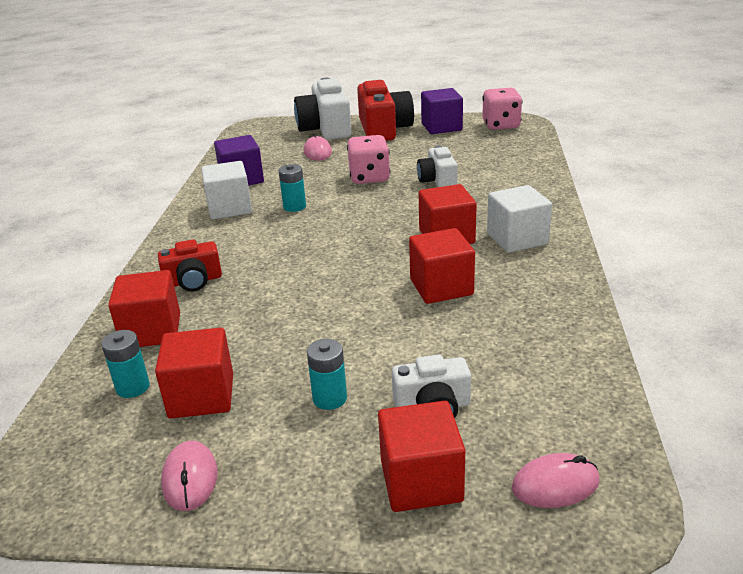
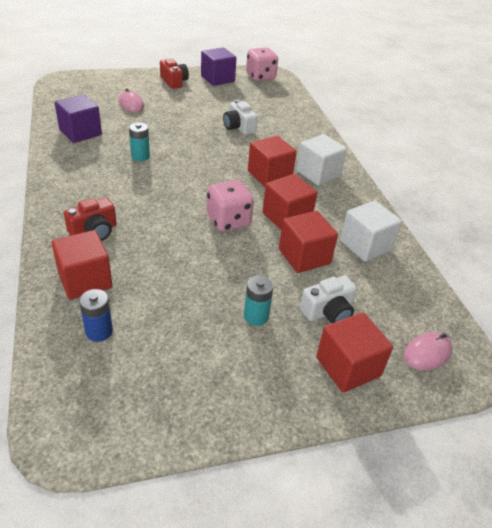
camera: 25 degrees left, 10 degrees up
(133, 387) = (99, 331): turquoise battery -> blue battery
(190, 478) = (190, 397): pink mouse -> none
(201, 396) = (159, 330): red cube -> red cube (304, 256)
(229, 208) = (86, 161): white cube -> white cube (365, 245)
(325, 129) = (126, 82): white camera -> none
(369, 178) = (186, 127): pink dice -> pink dice (228, 221)
(384, 129) = (174, 82): red camera -> red camera, size x0.58

